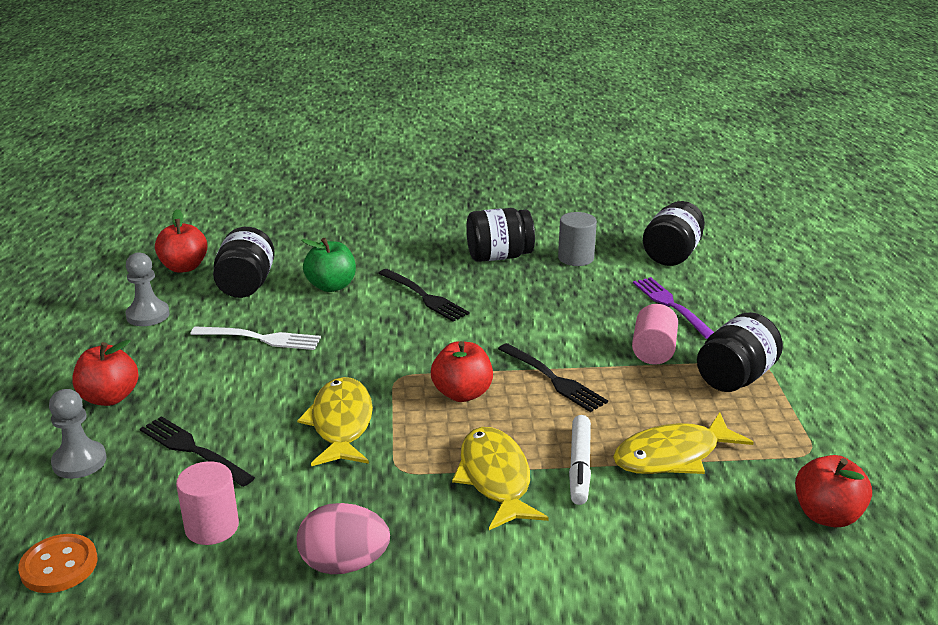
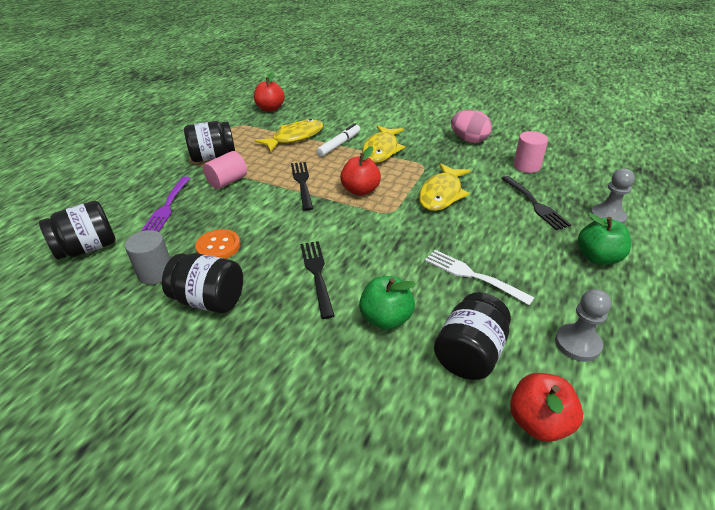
camera: 150 degrees left, 10 degrees up
(59, 566) = (603, 170): orange button -> orange button (218, 246)
(109, 397) = (598, 257): red apple -> green apple
(672, 456) = (295, 137): yellow fish -> yellow fish turned 45 degrees counterclockwise

